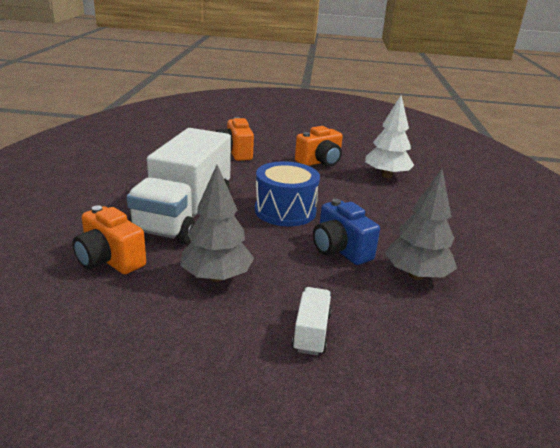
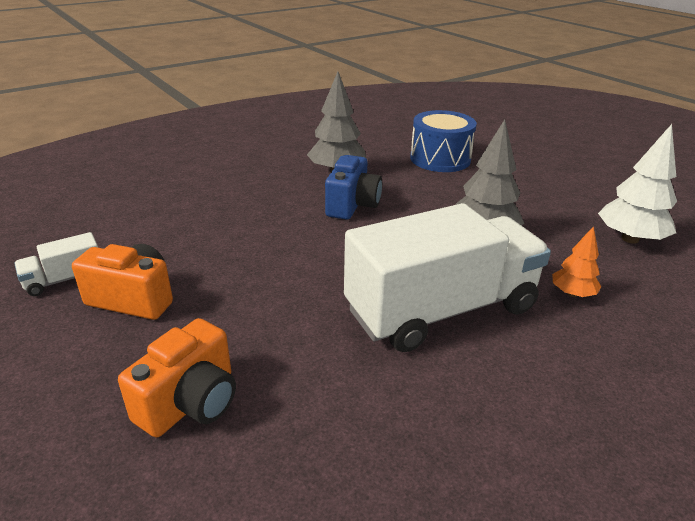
camera: 130 degrees left, 5 degrees up
(109, 260) = (572, 294): orange camera -> orange tree
(285, 211) = (327, 257): blue drum -> blue drum (440, 159)
(311, 332) = (461, 182): white truck -> white truck (64, 279)
(386, 175) = (129, 237): white tree -> white tree (630, 239)

